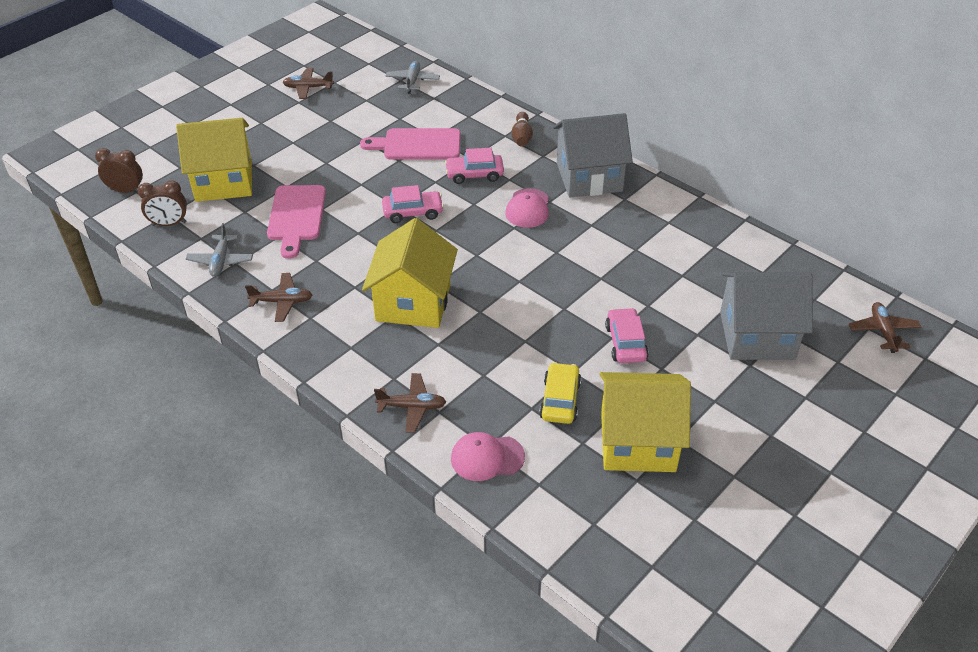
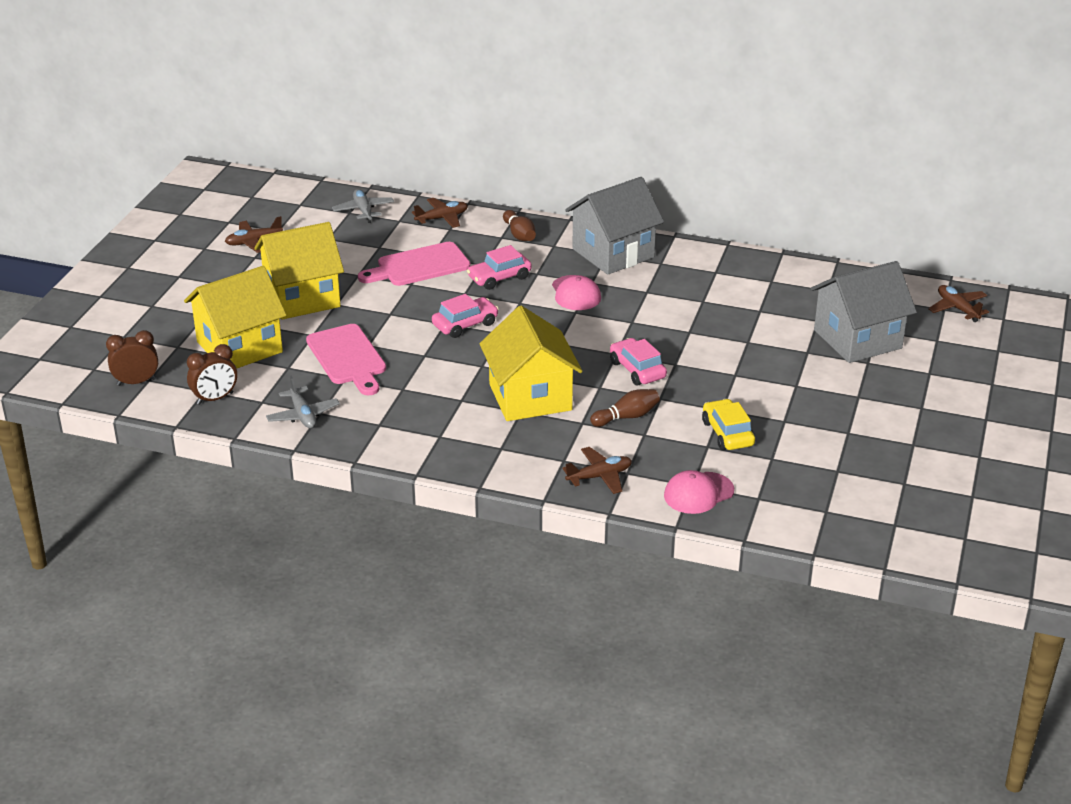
camera: 25 degrees left, 10 degrees down
(282, 302) = (399, 431): brown plane -> brown plane (442, 218)
(481, 351) = (627, 417): none -> brown bowling pin
(625, 343) = (750, 375): pink car -> pink car (637, 370)
(637, 442) = (817, 444): yellow house -> yellow house (302, 297)

